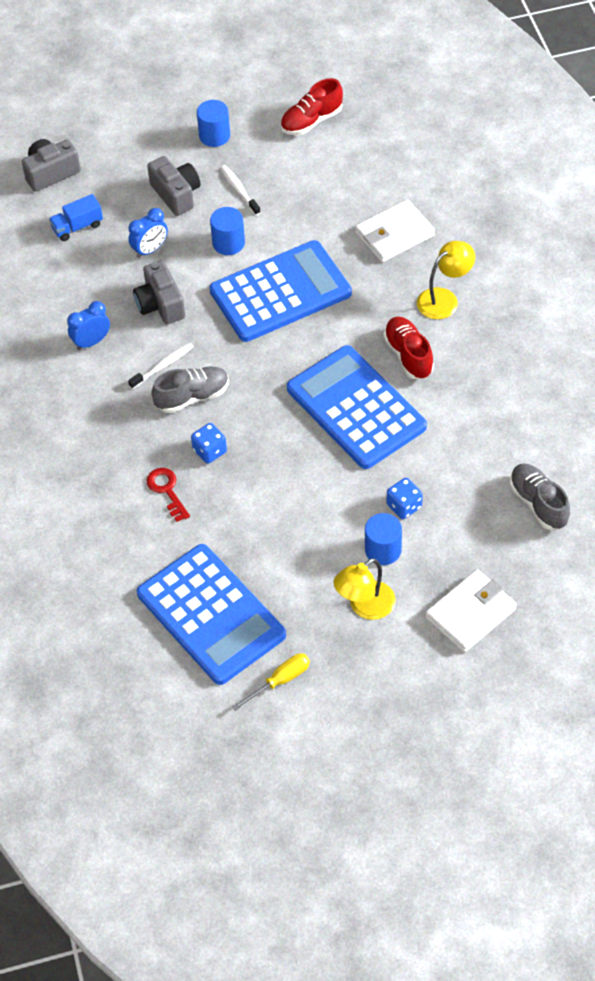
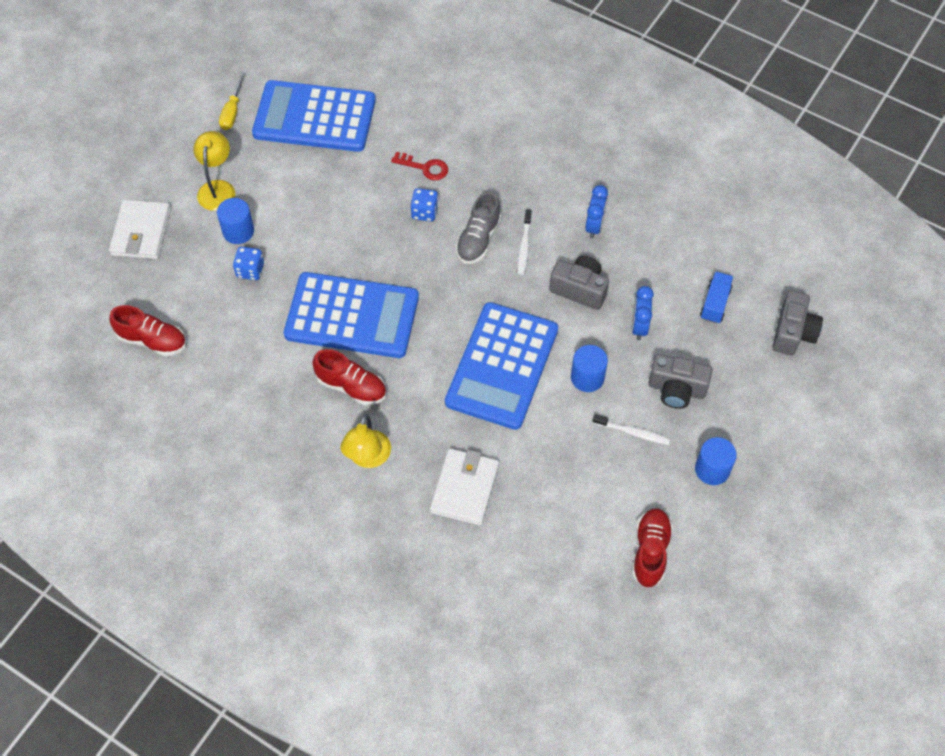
camera: 135 degrees right, 5 degrees up
(538, 503) = (152, 340): grey shoe -> red shoe

